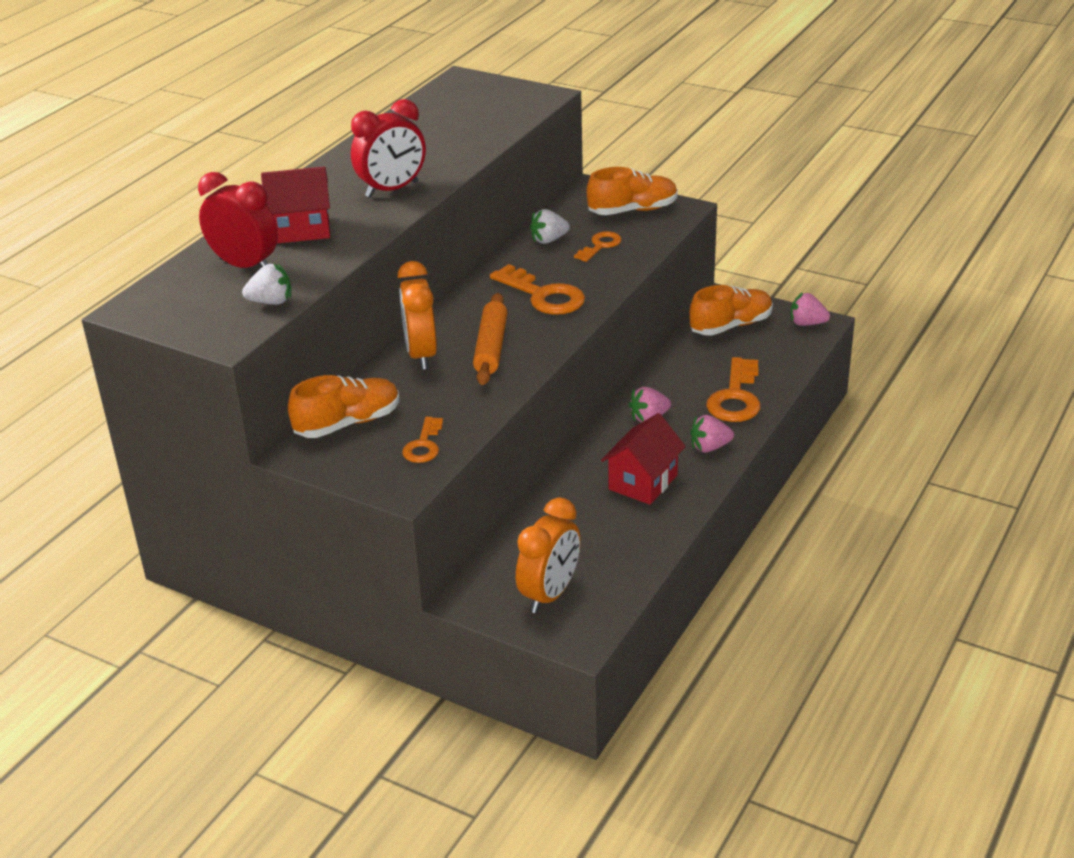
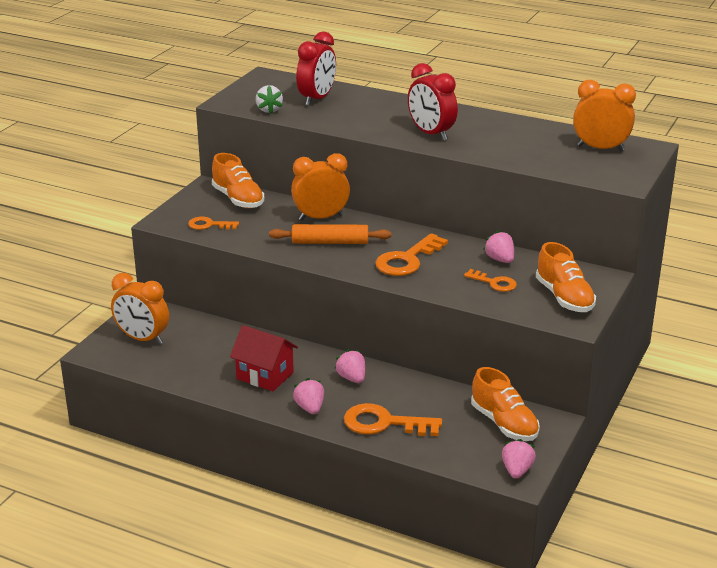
camera: 85 degrees right, 5 degrees down
(301, 229) = (367, 110): red house -> none
(458, 101) = (600, 148): none -> orange clock
(549, 240) = (500, 259): white strawberry -> pink strawberry

